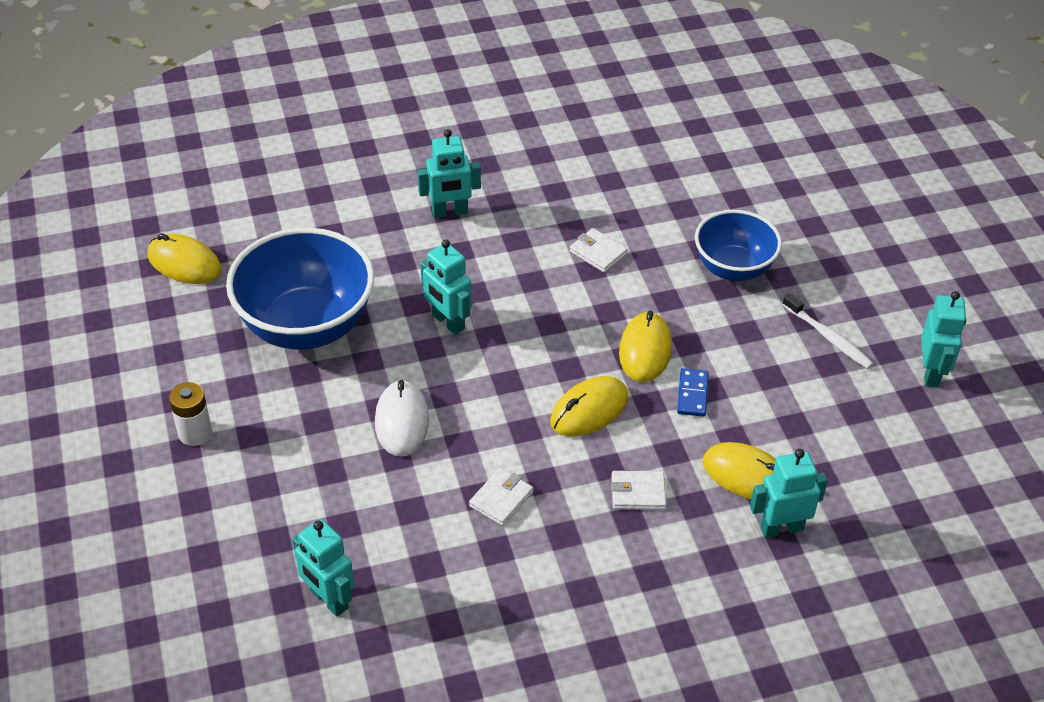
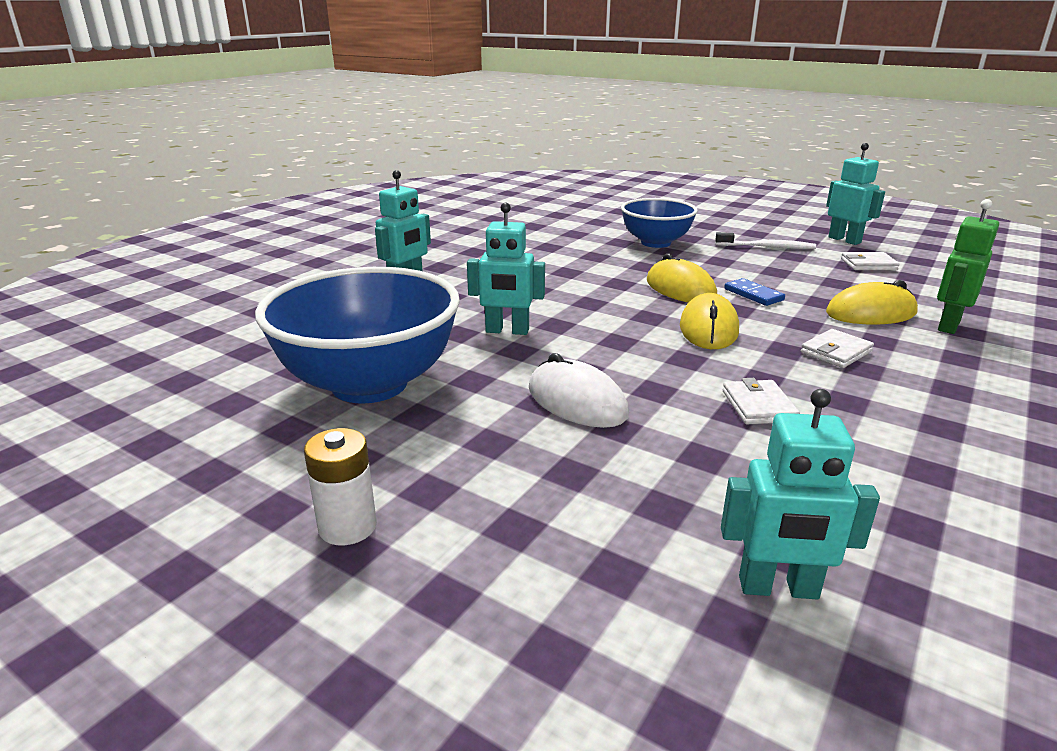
camera: 40 degrees left, 20 degrees down
(184, 263) = (147, 399): yellow mouse -> none
(598, 253) = (557, 264): white wallet -> white wallet (868, 264)
(781, 528) = (948, 325): turquoise robot -> green robot

